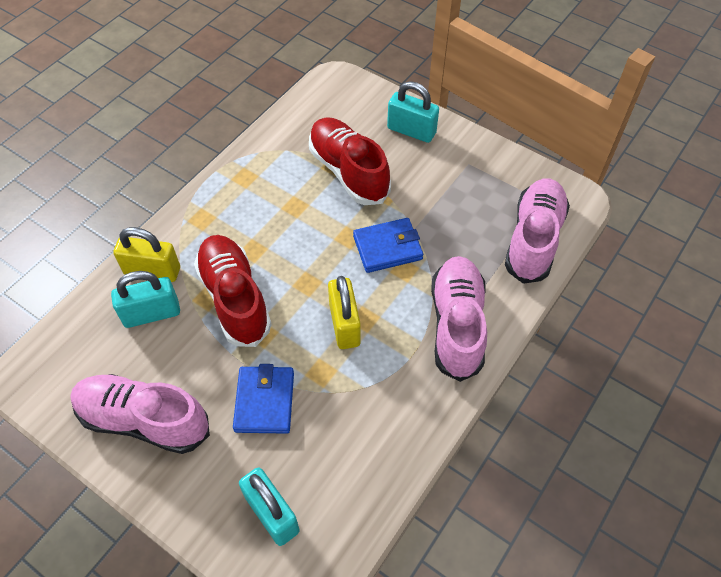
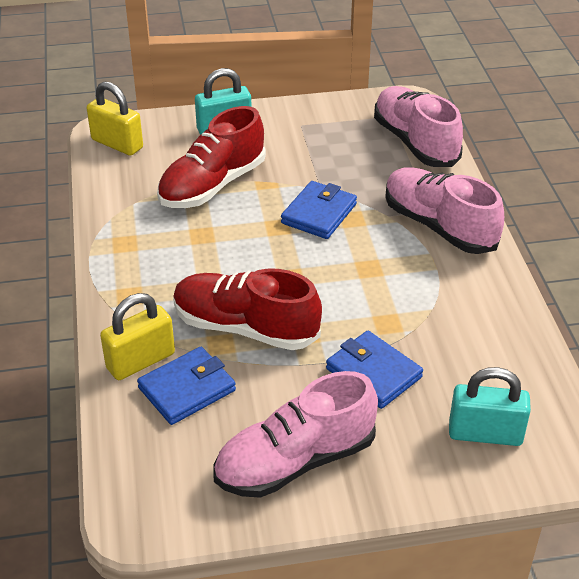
camera: 45 degrees left, 15 degrees down
(151, 314) = (187, 389): turquoise padlock -> blue wallet
(344, 324) = (359, 282): yellow padlock -> yellow padlock (117, 144)
(348, 172) = (212, 185): red shoe -> red shoe turned 60 degrees counterclockwise

